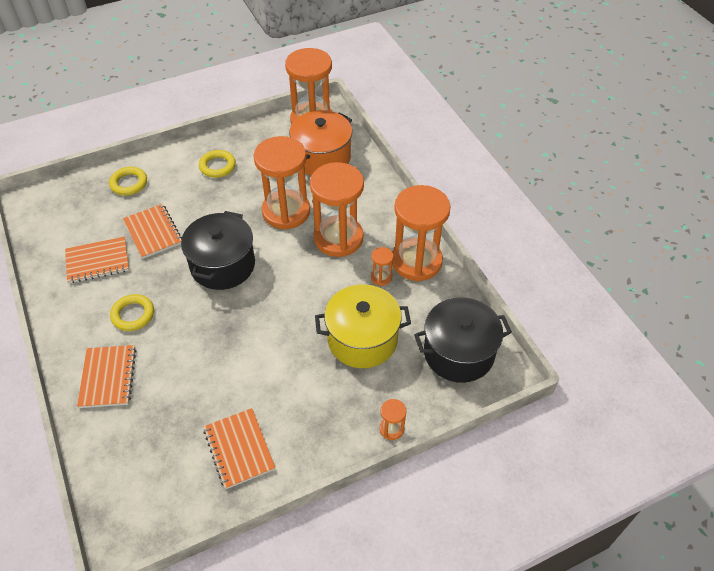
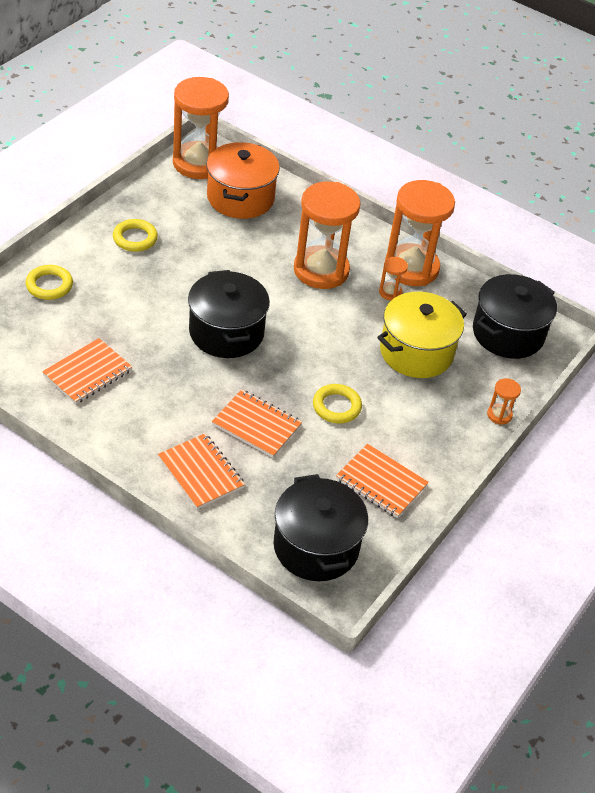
camera: 35 degrees left, 5 degrees down
(133, 315) = (174, 409): yellow ring -> yellow ring (336, 406)
(140, 484) = (316, 546): none -> black pot
(153, 232) = (123, 325): orange notebook -> orange notebook (256, 425)
(286, 211) = (248, 261): orange hourglass -> none

